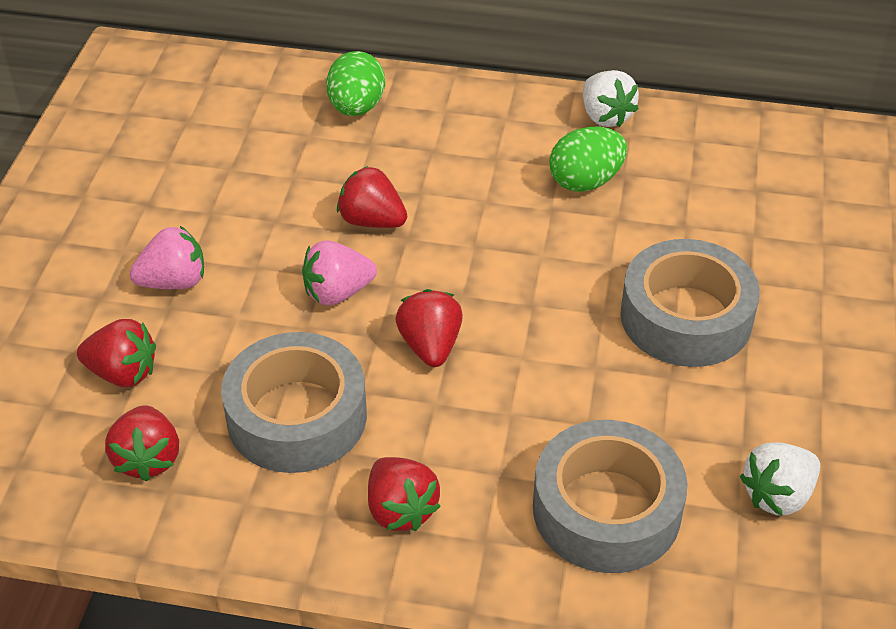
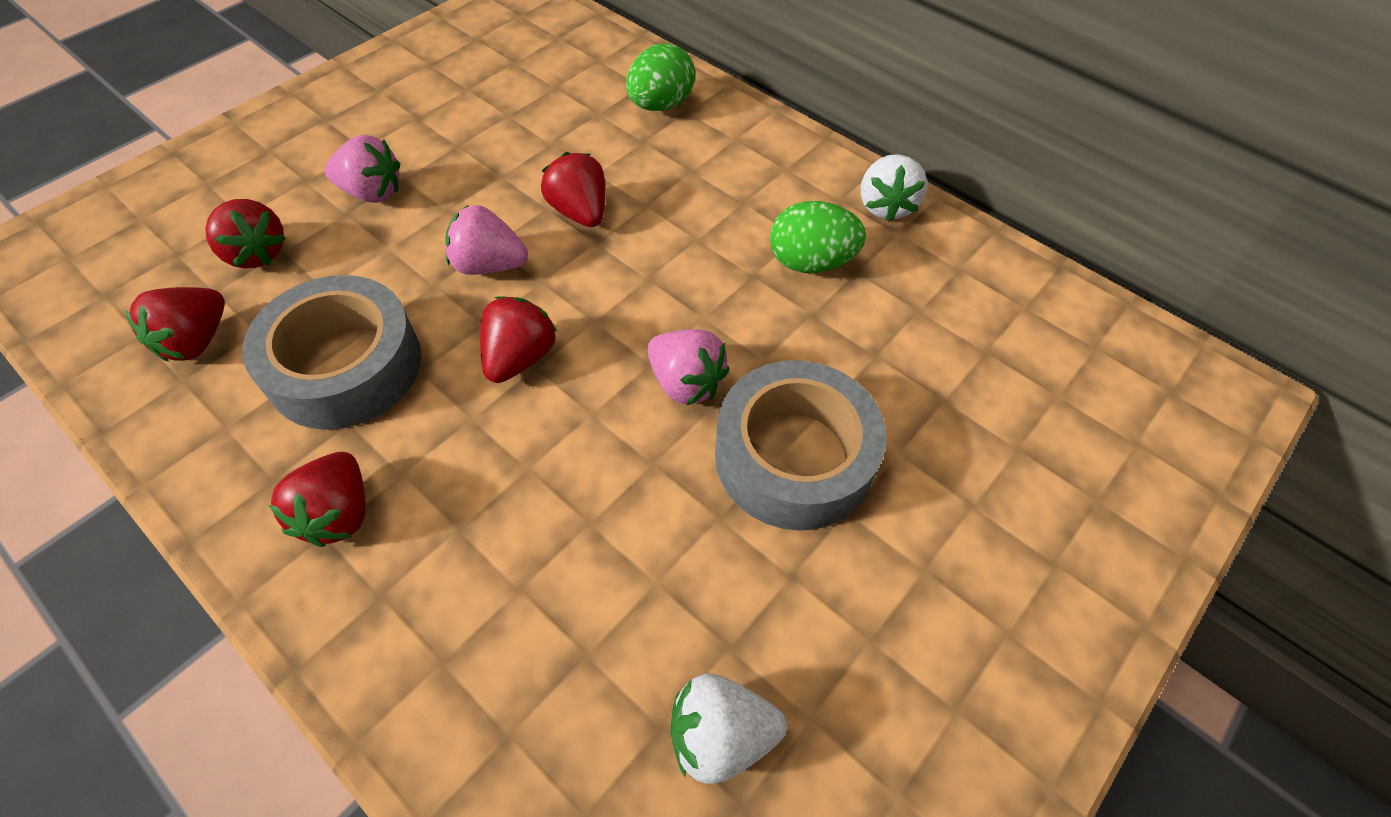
camera: 30 degrees right, 10 degrees up
(570, 305) = (686, 383): none -> pink strawberry
(606, 509) = (524, 635): grey tape -> none

